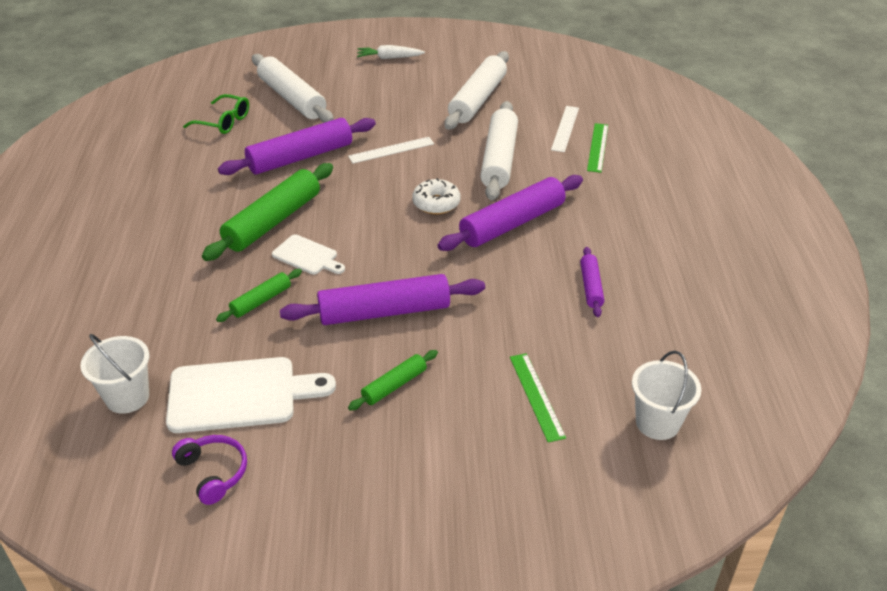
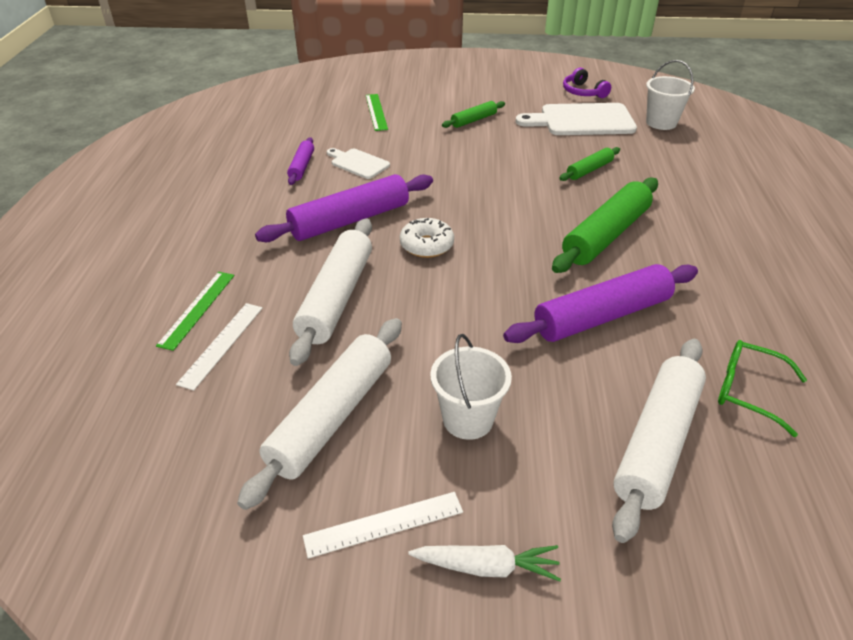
camera: 175 degrees left, 0 degrees up
(292, 98) = (657, 442): white rolling pin -> white rolling pin turned 60 degrees clockwise
(307, 256) = (559, 201): white cutting board -> white cutting board (358, 163)
(384, 312) = (482, 158): purple rolling pin -> none
(391, 150) = (478, 321): white ruler -> white ruler (384, 524)
(657, 423) = (303, 99): white bucket -> white bucket (468, 419)

